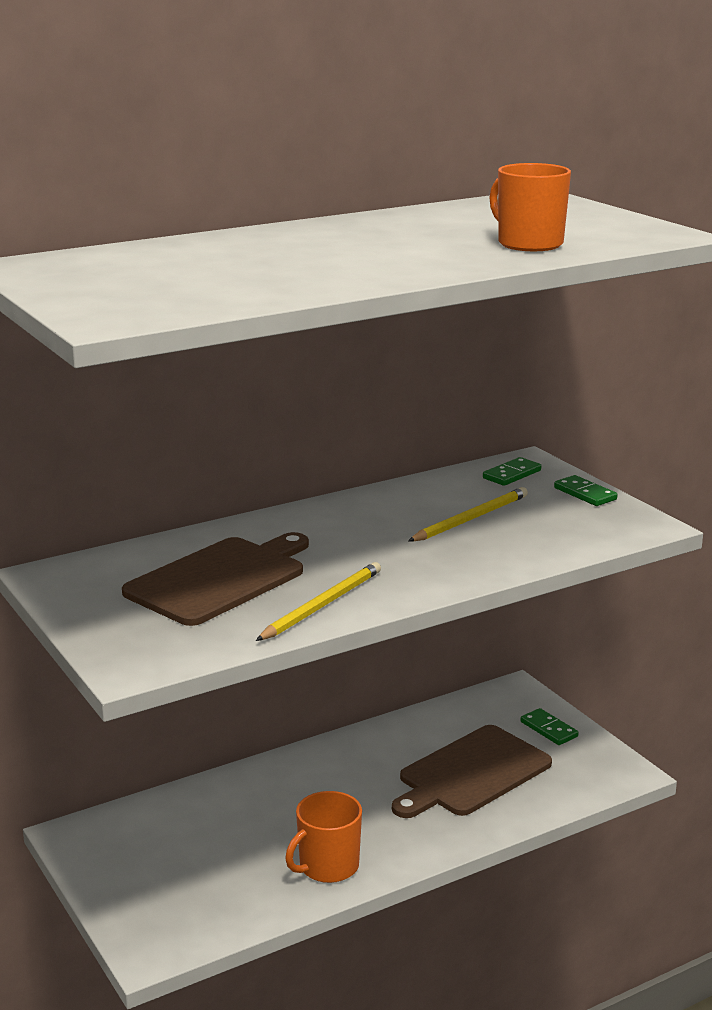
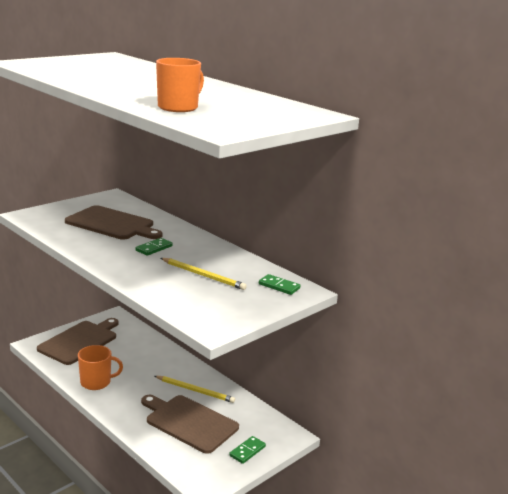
camera: 75 degrees right, 0 degrees up
(163, 885) = (80, 341): none -> brown cutting board
(322, 605) = (86, 245): yellow pencil -> yellow pencil (195, 390)
(327, 866) = (96, 382): orange mug -> orange mug turned 135 degrees clockwise
(585, 494) = (258, 309): green domino -> green domino (154, 248)

